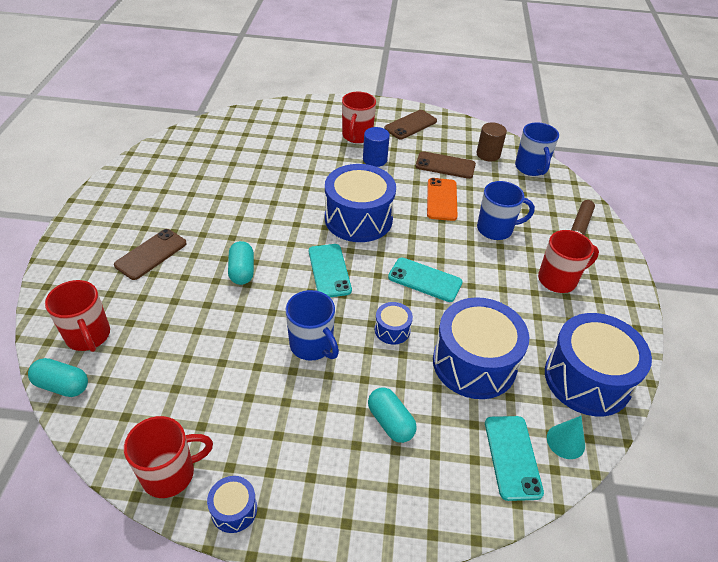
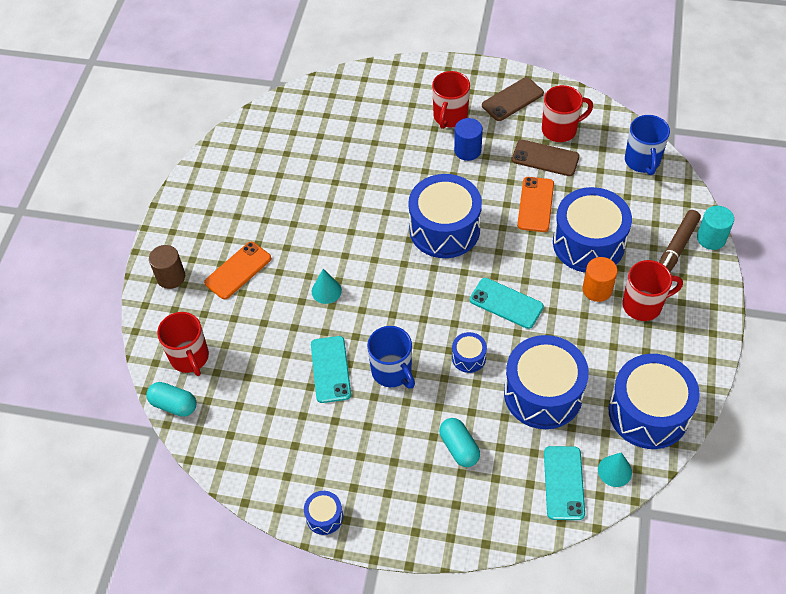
camera: 10 degrees right, 10 degrees up
(151, 254) = (238, 270): brown phone -> orange phone
(170, 473) = (271, 485): red mug -> red mug (560, 130)
(242, 271) = (326, 291): turquoise capsule -> turquoise cone
(329, 270) = (412, 291): turquoise phone -> turquoise phone (330, 369)
(488, 154) = (596, 142): brown cylinder -> brown cylinder (171, 277)
(496, 229) = (588, 243): blue mug -> blue drum
(511, 267) = (597, 289): none -> orange cylinder
(606, 225) = (711, 238): none -> turquoise cylinder

